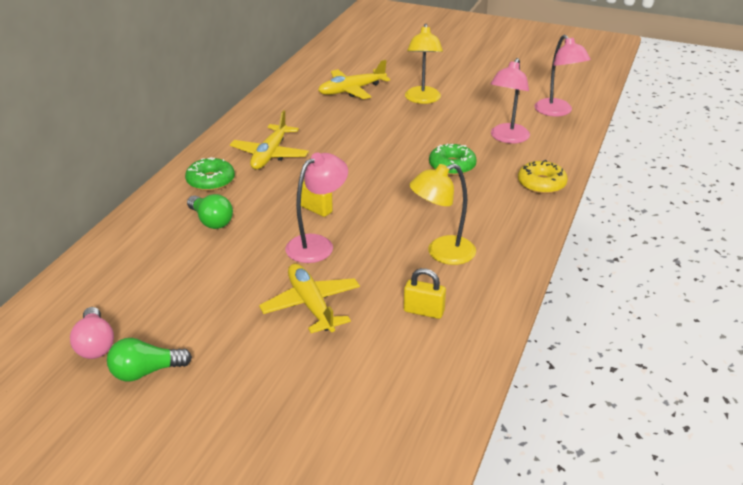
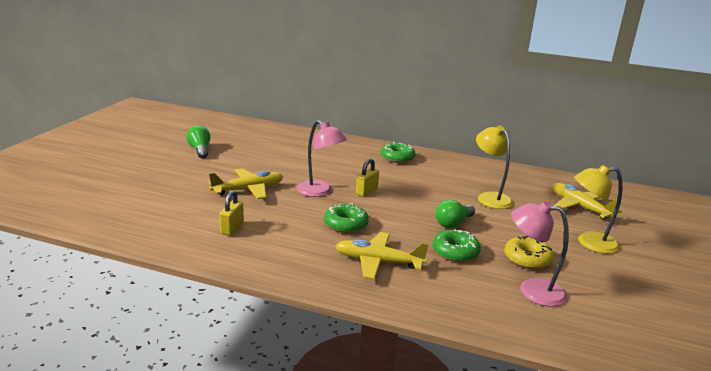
camera: 85 degrees right, 10 degrees down
(95, 344) = (227, 138): pink light bulb -> none
(211, 221) = (346, 159): green light bulb -> green light bulb (453, 223)
(270, 155) = (442, 175): yellow plane -> yellow plane (378, 262)
(403, 227) = (345, 224): none -> green donut
(442, 253) = (307, 239): yellow lamp -> yellow lamp (490, 197)
(541, 184) = (437, 304): yellow donut -> yellow donut (527, 259)
(557, 112) = (629, 336): pink lamp -> none

